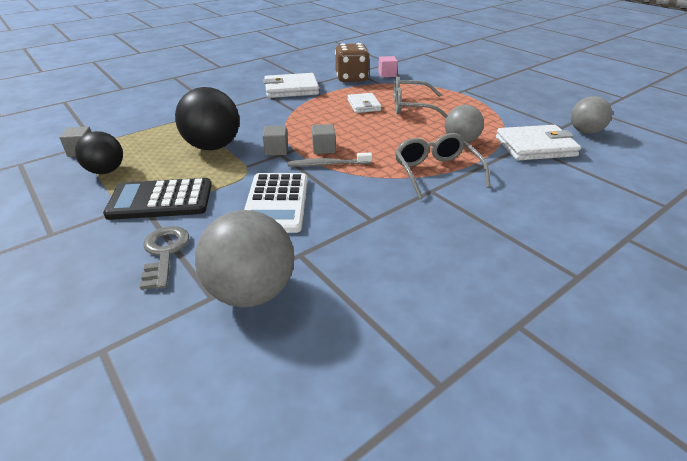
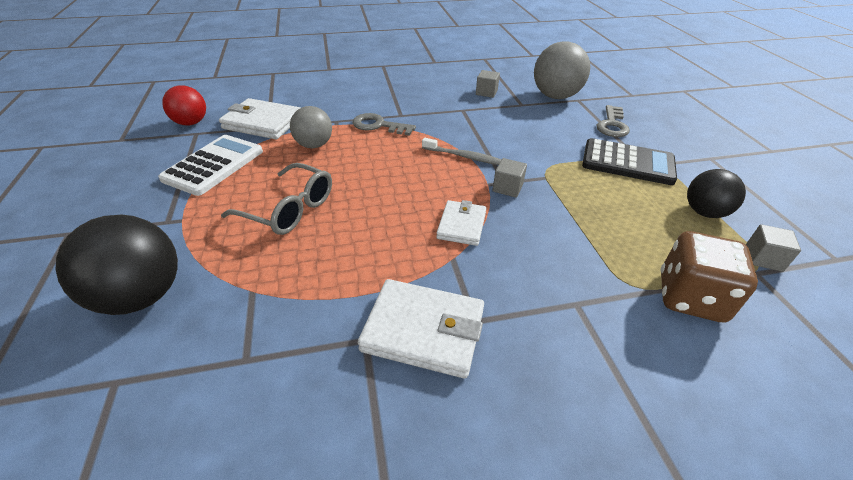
camera: 155 degrees left, 5 degrees up
(213, 147) = (582, 214): black ball -> black ball (141, 296)
(276, 203) = (526, 136): white calculator -> white calculator (214, 165)
(323, 148) = (455, 175): grey cube -> grey cube (486, 92)
(351, 78) = (280, 331): brown dice -> brown dice (690, 298)
(363, 105) = (345, 234): white wallet -> white wallet (461, 225)
(387, 74) = (200, 320): pink cube -> none
(436, 172) = (378, 125): grey glasses -> grey key
(585, 132) = (191, 123): grey ball -> red ball

